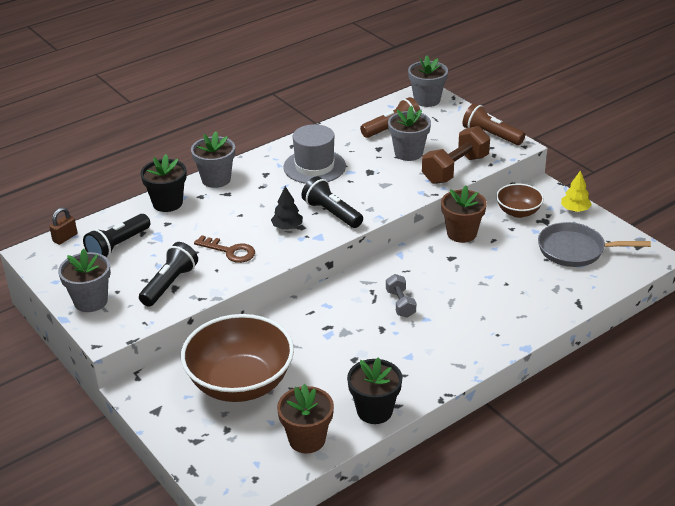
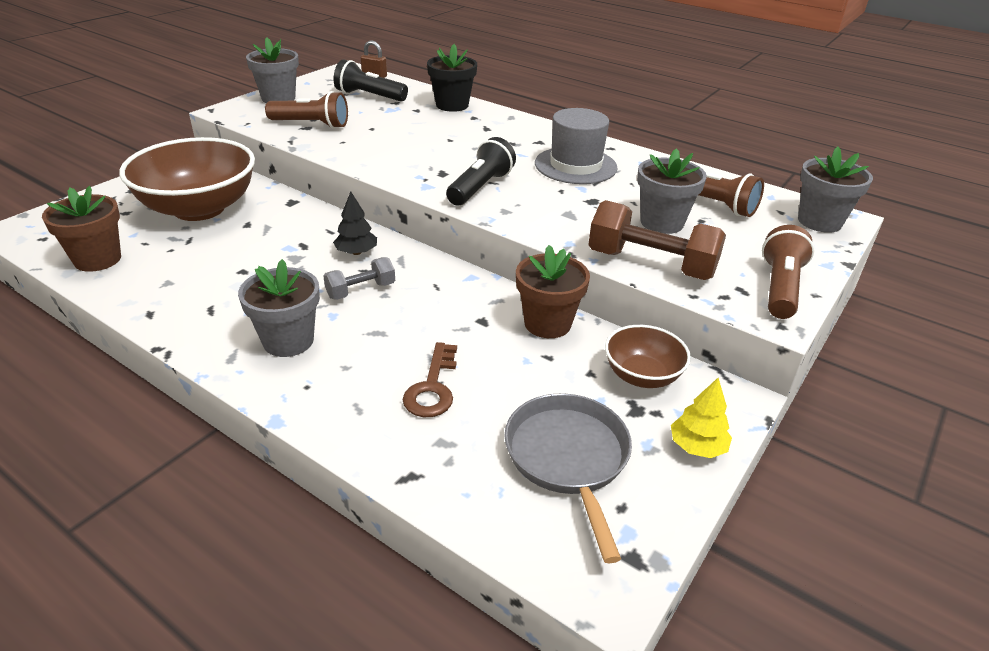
camera: 70 degrees right, 0 degrees up
(169, 284) = (311, 124): black flashlight -> brown flashlight
(216, 179) = (510, 120): grey flower pot -> grey flower pot (288, 341)
(230, 251) = (378, 143): brown key -> brown key (432, 387)
(287, 227) = (437, 166): black tree -> black tree (356, 252)
(374, 411) = (141, 298): black flower pot -> none

